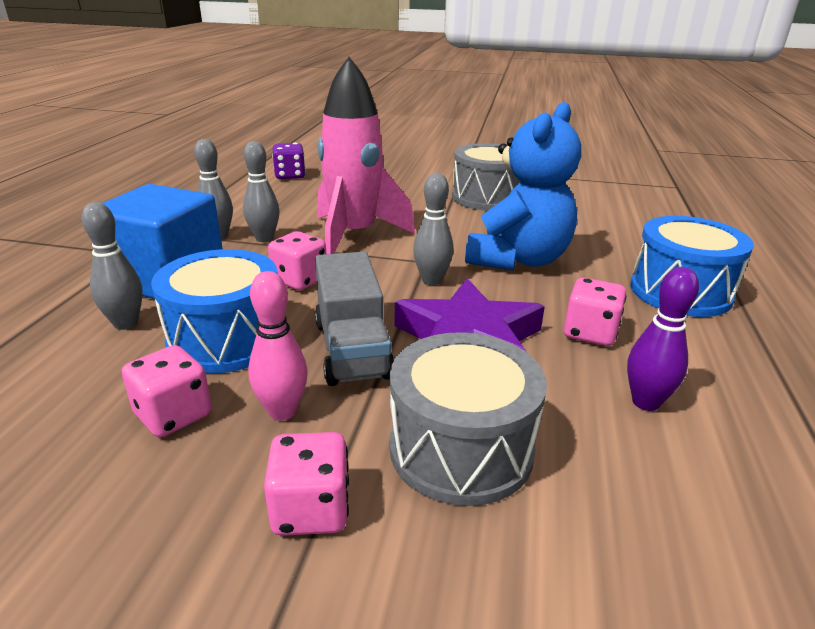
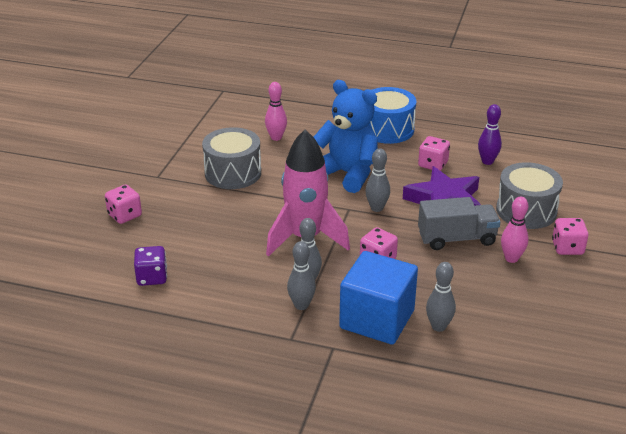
camera: 85 degrees left, 5 degrees up
(173, 415) = (520, 292): pink dice -> pink dice (124, 215)
(226, 339) = (452, 283): blue drum -> none
(585, 216) = (276, 137): none -> pink bowling pin

